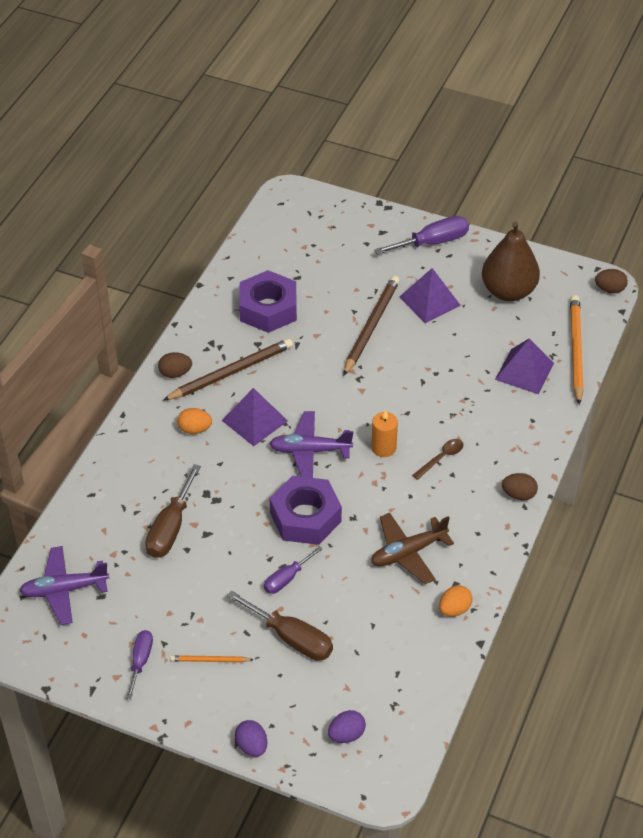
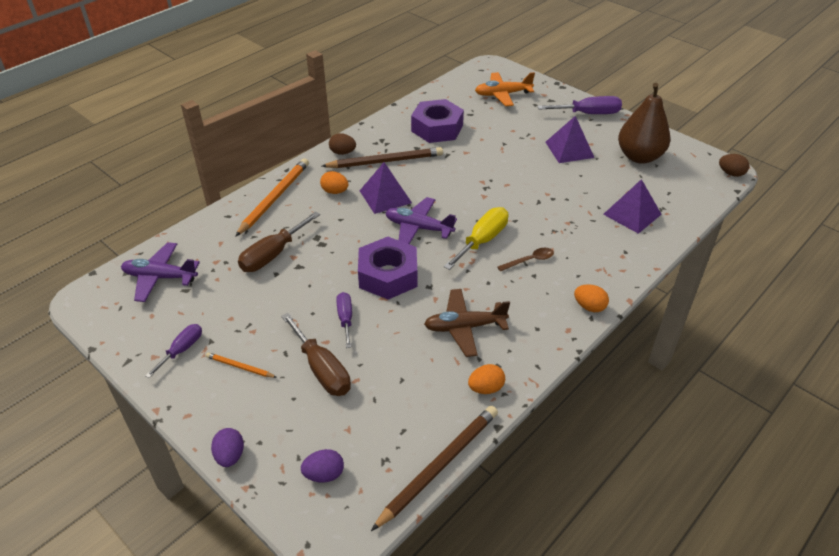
camera: 20 degrees right, 5 degrees down
(287, 579) = (345, 319): purple screwdriver -> purple screwdriver turned 105 degrees clockwise
(323, 237) = (502, 94): none -> orange plane
(371, 326) = (513, 156): brown pencil -> brown pencil (439, 466)
(383, 448) = (482, 240): orange candle -> yellow screwdriver
(518, 494) = (589, 307): brown egg -> orange egg
(575, 350) = (684, 209): orange pencil -> orange pencil (274, 198)

